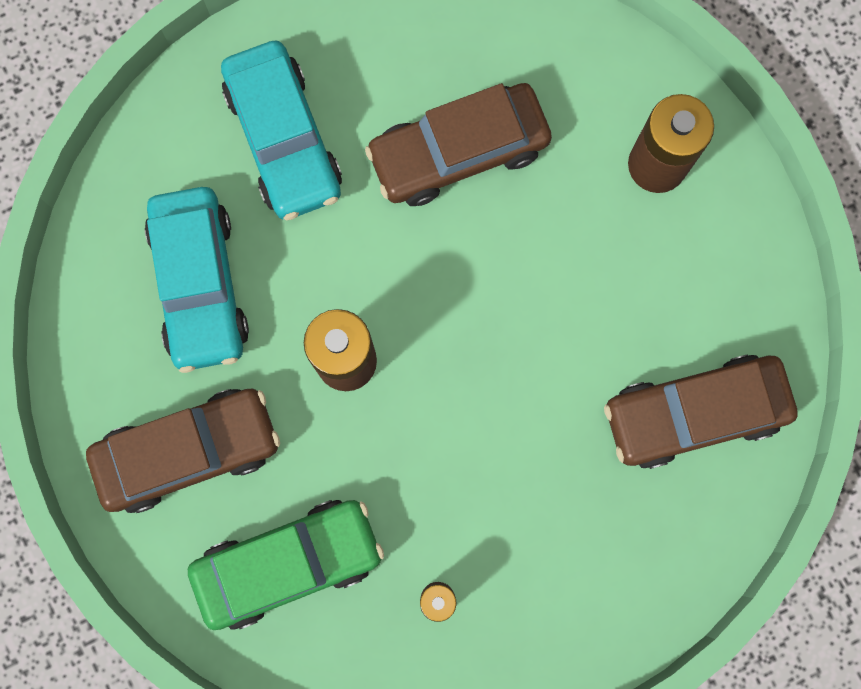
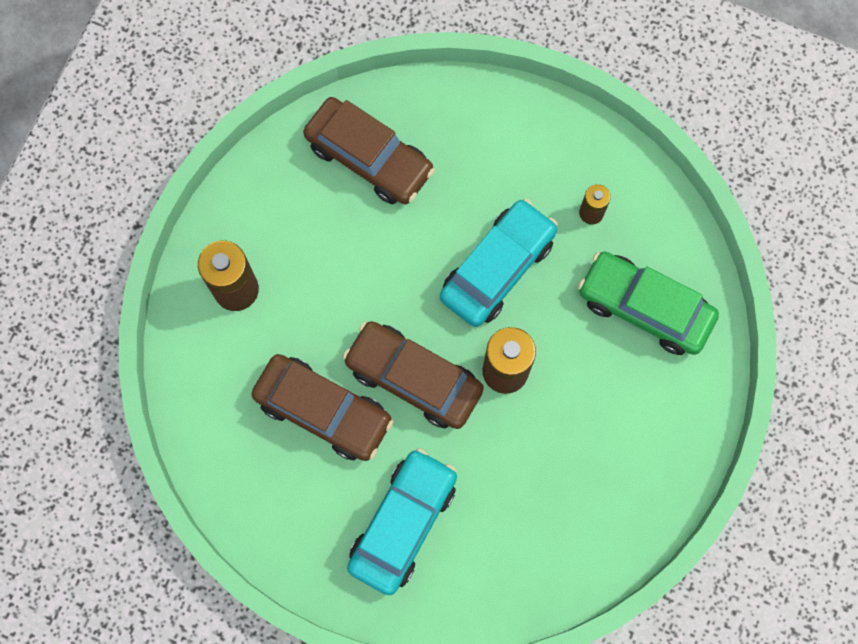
camera: 130 degrees left, 5 degrees down
(188, 451) = (634, 417): brown car -> brown car (413, 379)
(200, 284) = (534, 496): turquoise car -> turquoise car (497, 268)

